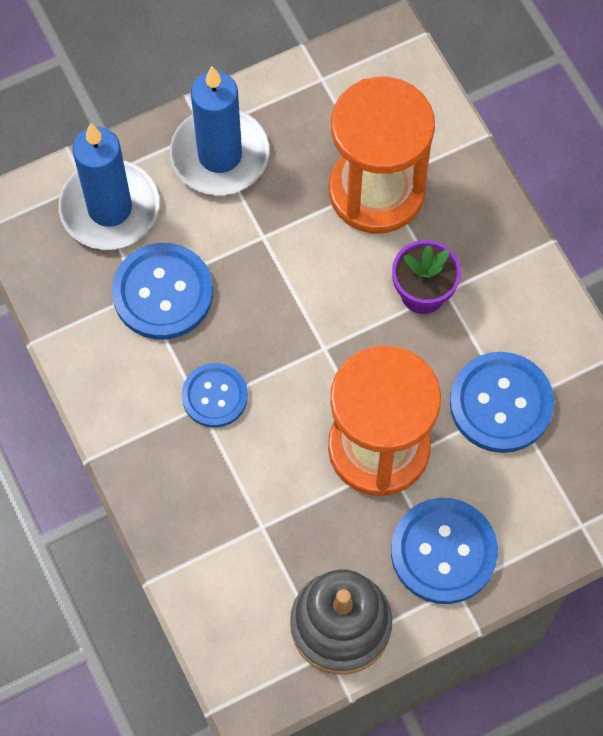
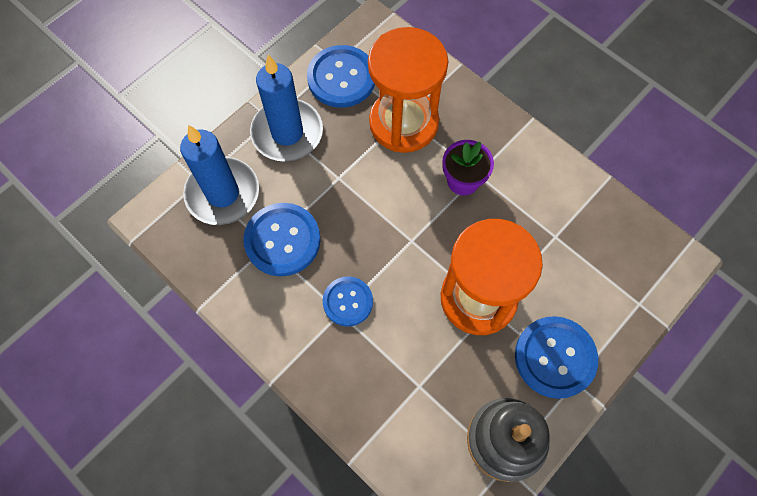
camera: 20 degrees left, 0 degrees up
(501, 403) = (548, 238): blue button -> blue button (341, 78)

